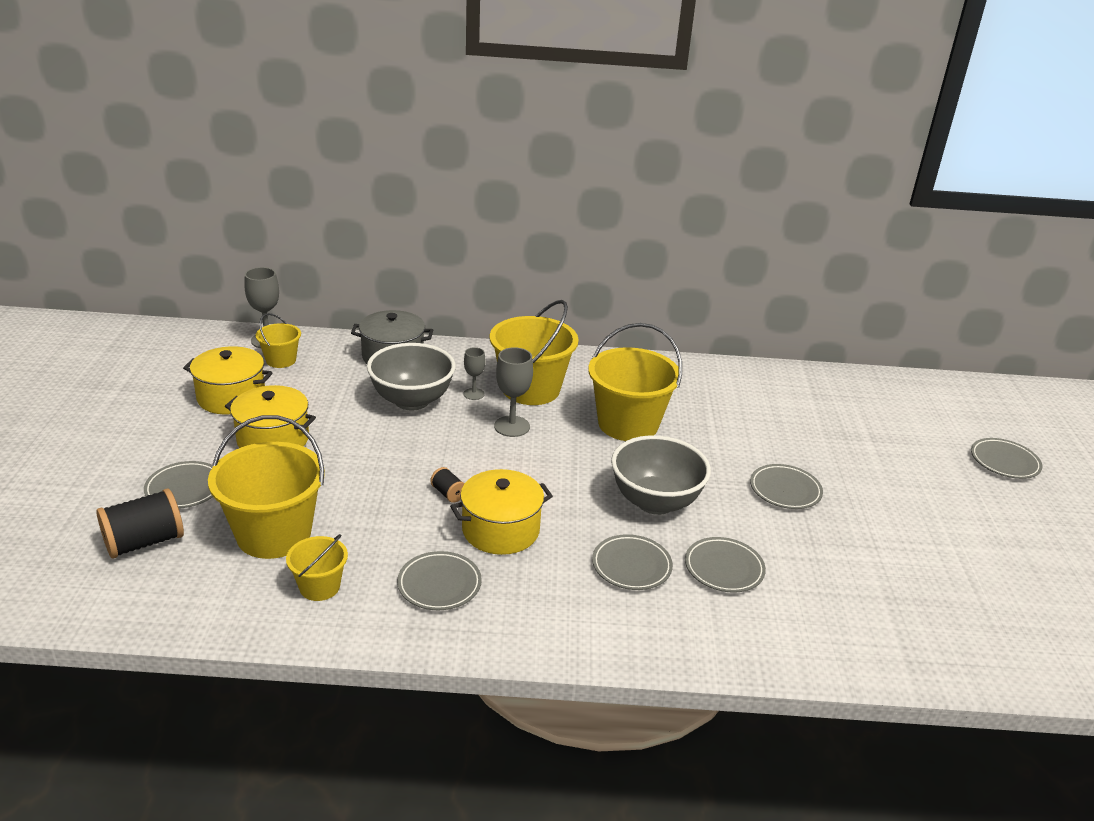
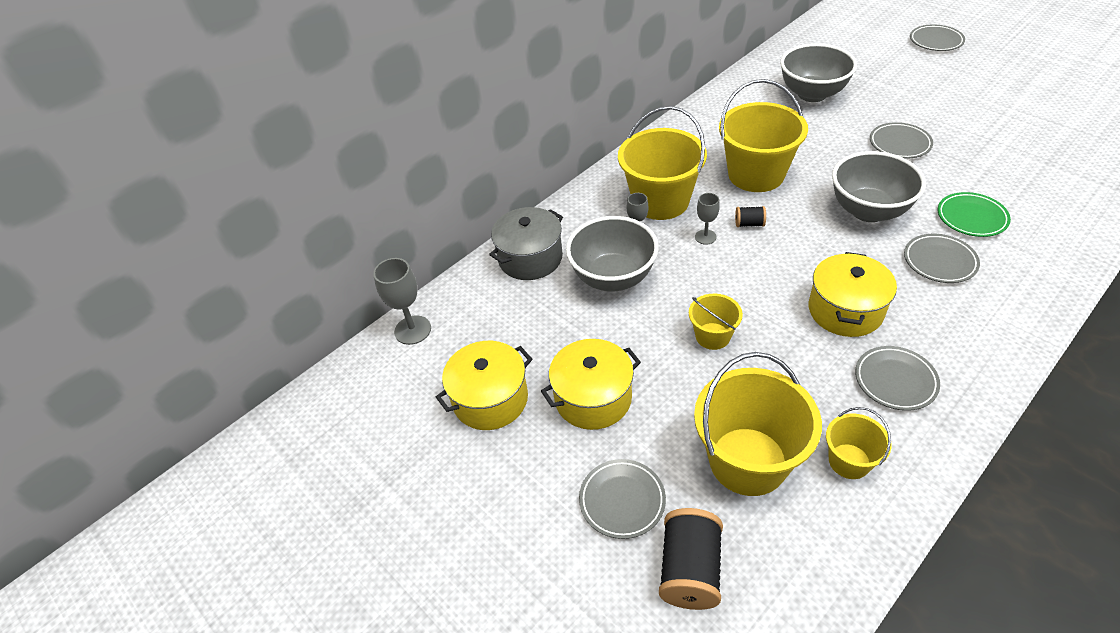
camera: 40 degrees left, 15 degrees up
(281, 360) = (459, 335): yellow bucket -> yellow bucket (712, 336)
(448, 493) = (772, 318): black spool -> black spool (749, 224)
(512, 426) = (705, 237): grey goblet -> grey goblet, size x0.62
(724, 568) = (971, 218): grey plate -> green plate
(793, 415) = (812, 94): none -> grey bowl

